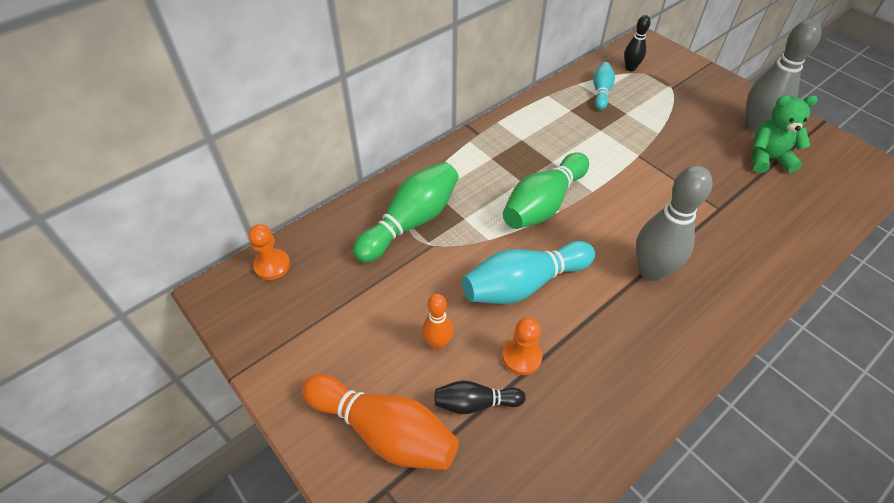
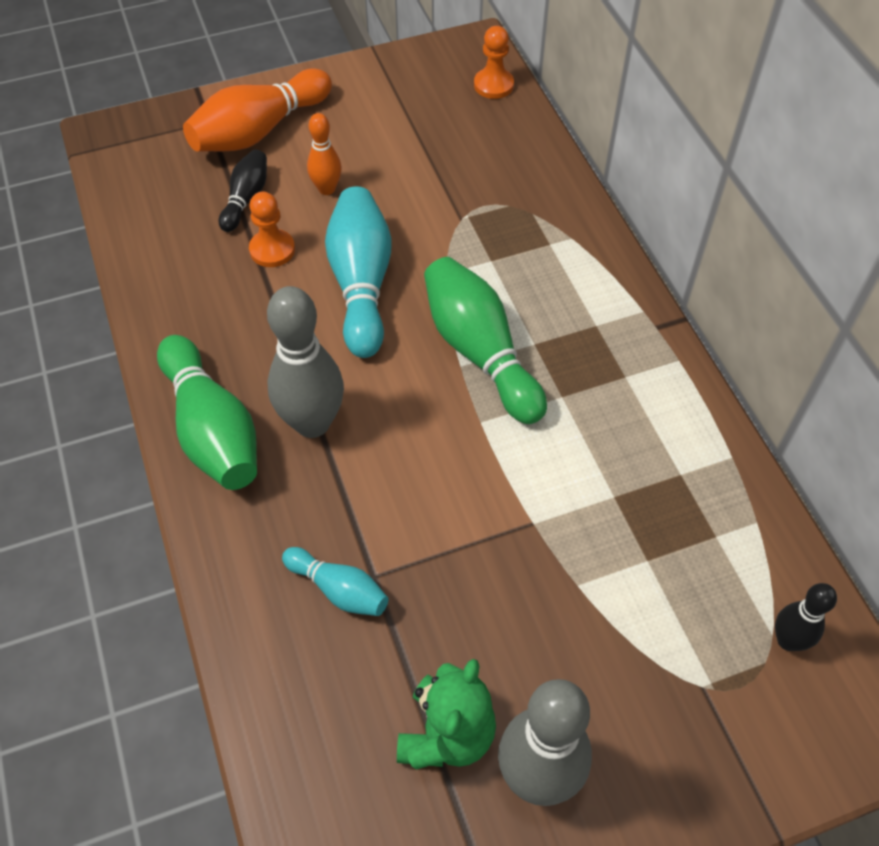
camera: 110 degrees right, 5 degrees up
(411, 222) = (507, 208): green bowling pin -> green bowling pin (212, 429)
(601, 92) = (720, 547): turquoise bowling pin -> turquoise bowling pin (338, 589)

